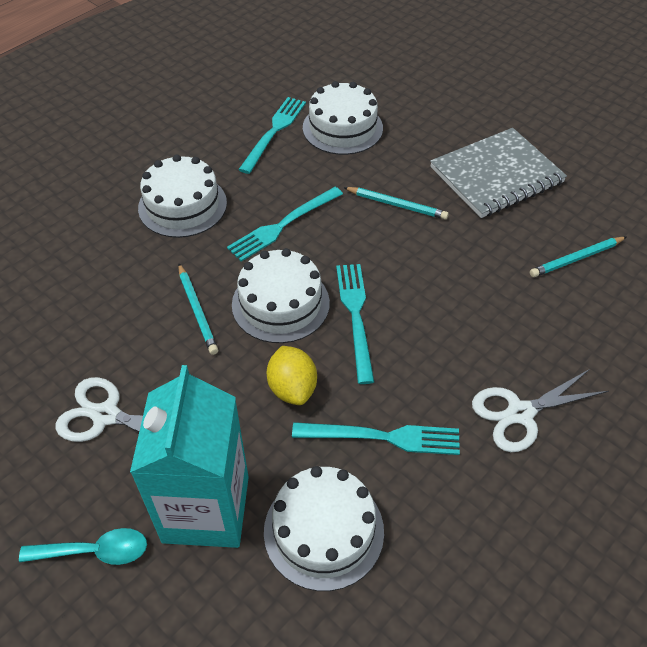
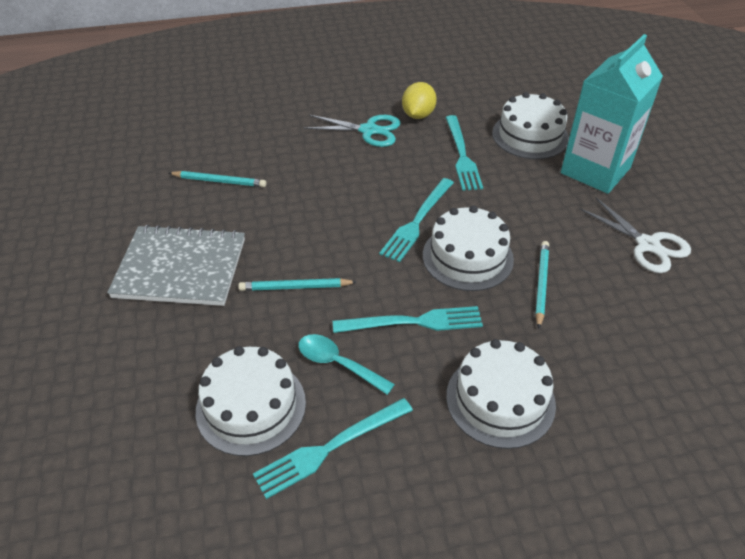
camera: 145 degrees left, 5 degrees down
(95, 551) = (674, 180): turquoise spoon -> turquoise spoon (338, 363)
(292, 388) = (499, 201): yellow lemon -> yellow lemon (418, 115)
(382, 437) = (462, 155): turquoise fork -> turquoise fork turned 135 degrees counterclockwise
(397, 205) = (295, 287): turquoise pencil -> turquoise pencil turned 60 degrees counterclockwise
(520, 413) = (369, 130): white scissors -> turquoise scissors

